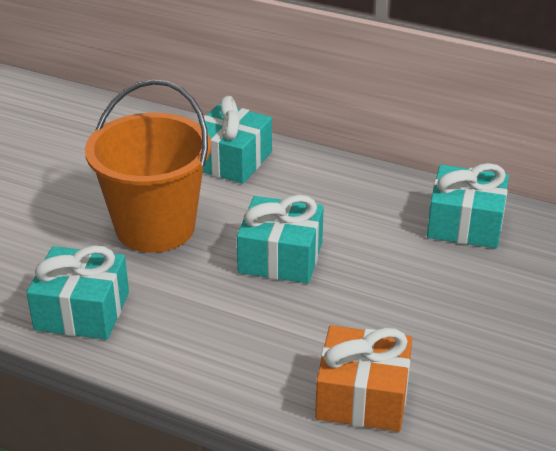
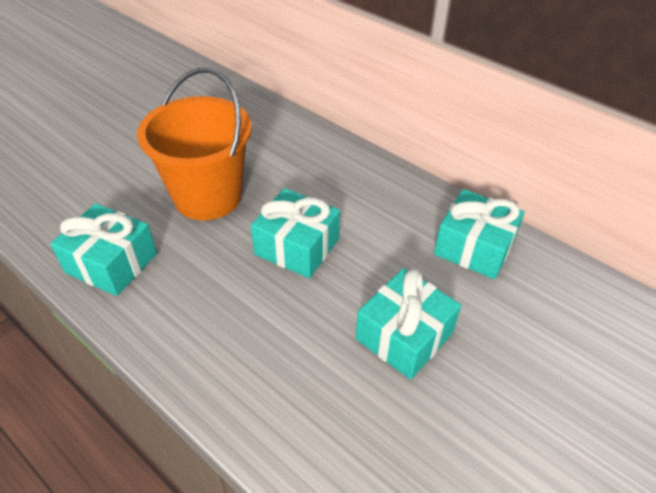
camera: 15 degrees right, 10 degrees up
(231, 160) = (297, 146): turquoise gift -> turquoise gift (404, 336)
(362, 397) = (307, 414): orange gift -> none

